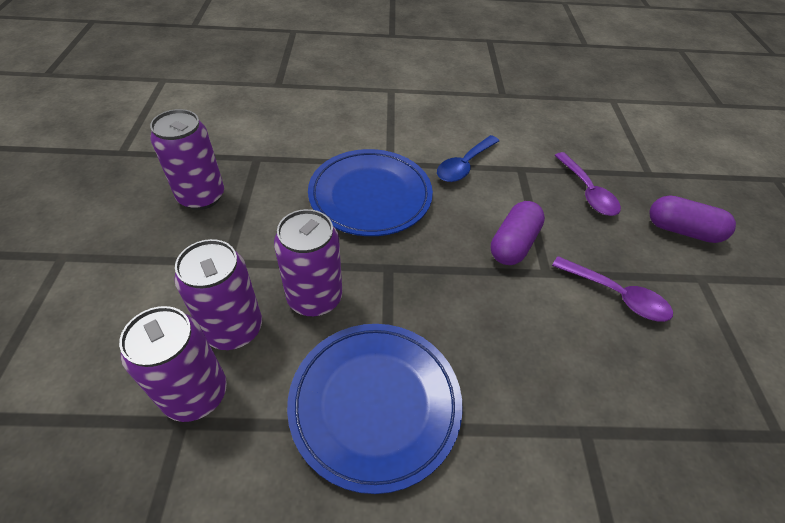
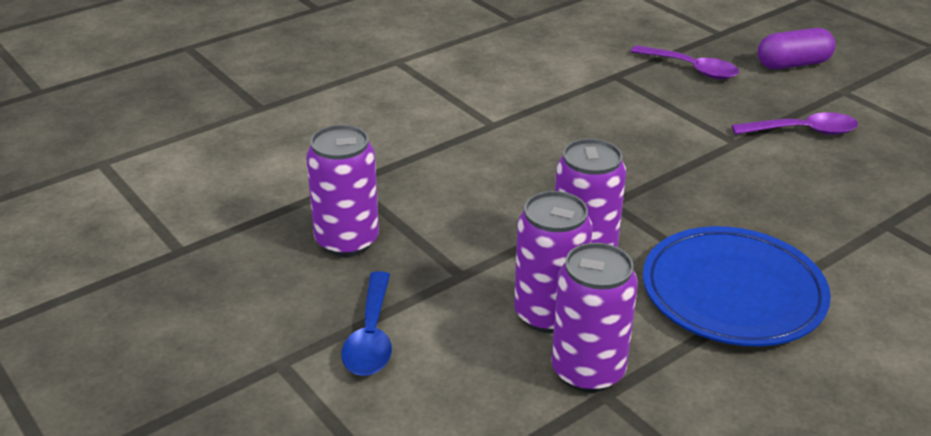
camera: 35 degrees left, 15 degrees down
(370, 196) = (515, 159): blue plate -> none
(464, 165) = (564, 95): blue spoon -> blue spoon (371, 337)
(513, 244) = (685, 135): purple capsule -> none

